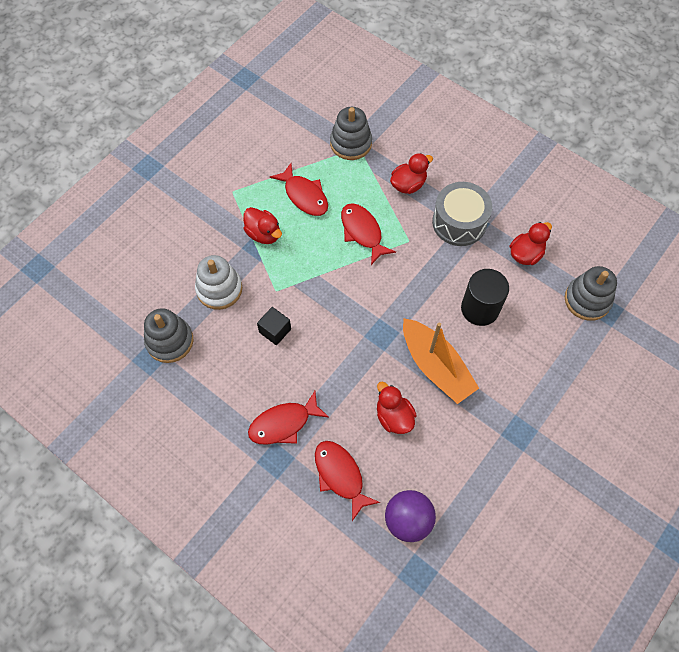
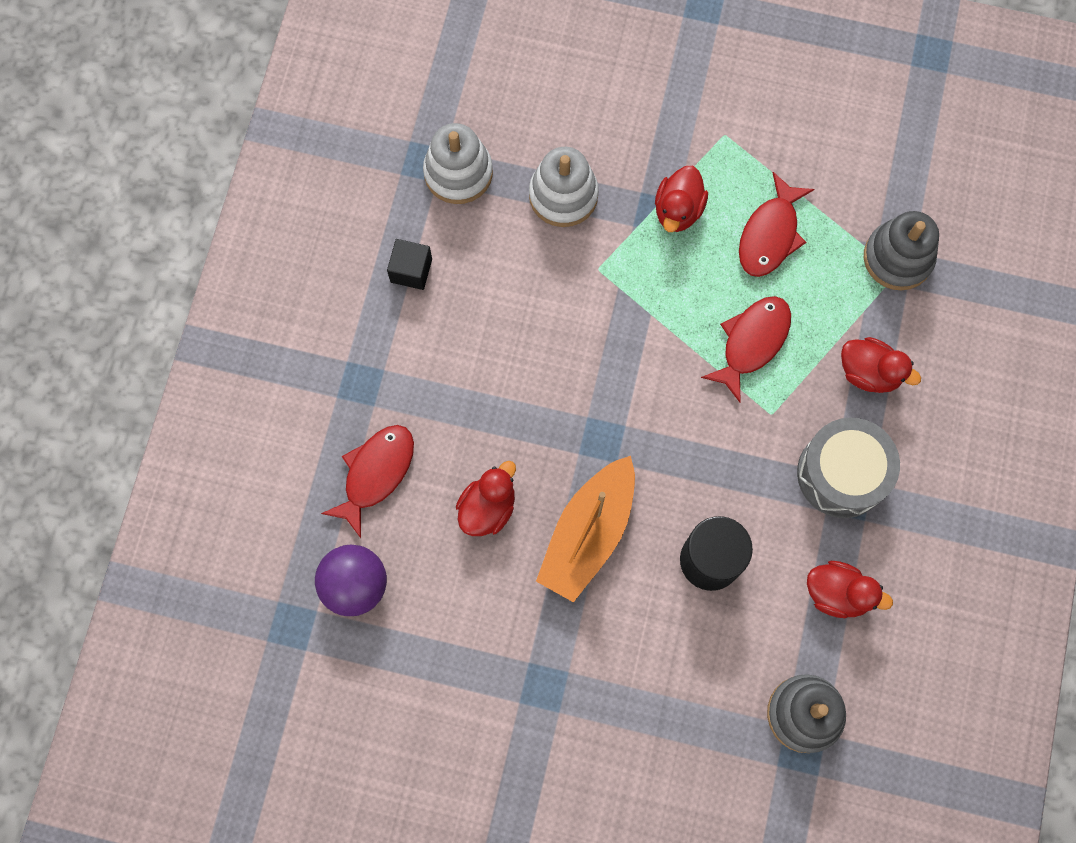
camera: 65 degrees right, 10 degrees up
(170, 341) = (458, 173): grey stacking toy -> white stacking toy
(275, 330) = (538, 296): black cube -> black cube (411, 270)
(284, 424) = (412, 370): red fish -> none

